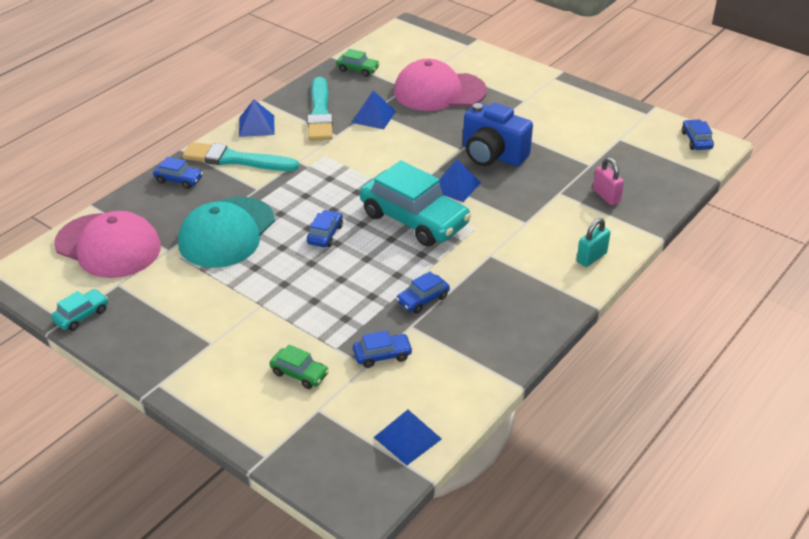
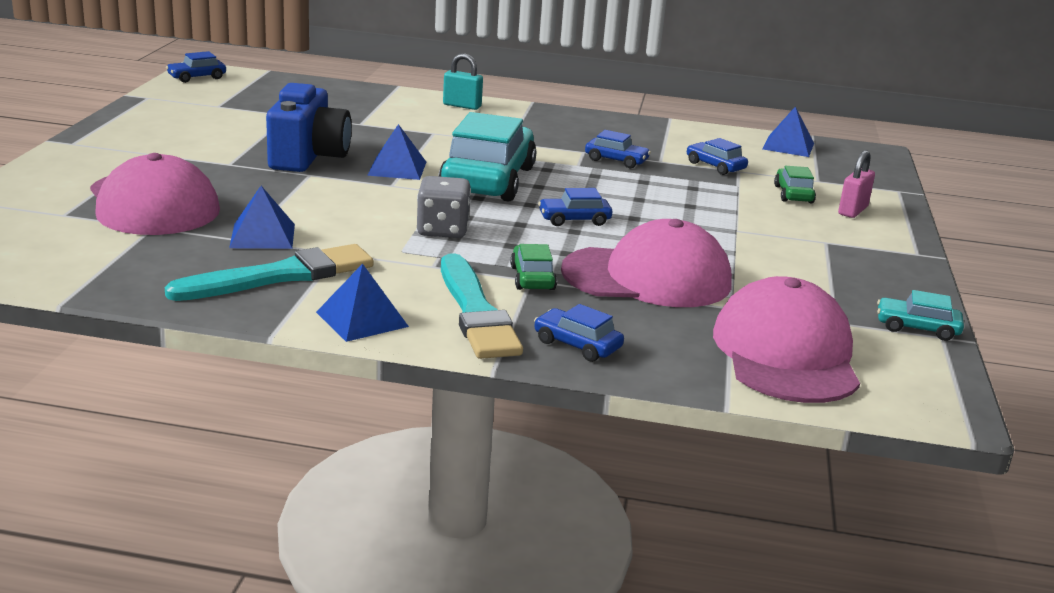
camera: 120 degrees left, 15 degrees down
(179, 180) = (577, 345): blue car -> blue car turned 45 degrees counterclockwise
(226, 233) = (647, 277): turquoise cap -> pink cap
(343, 177) = (442, 230): none -> grey dice
(358, 69) = (104, 272): green car -> green car (532, 278)
(606, 196) = (347, 105): pink padlock -> pink padlock (853, 211)

